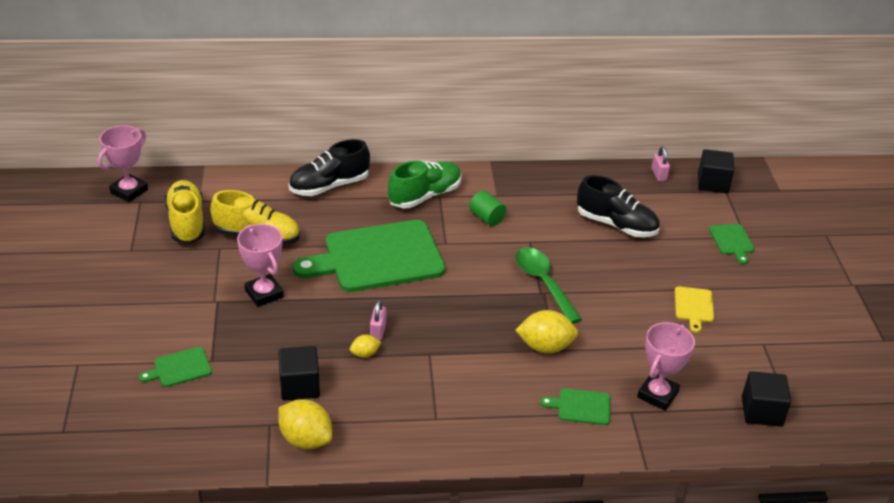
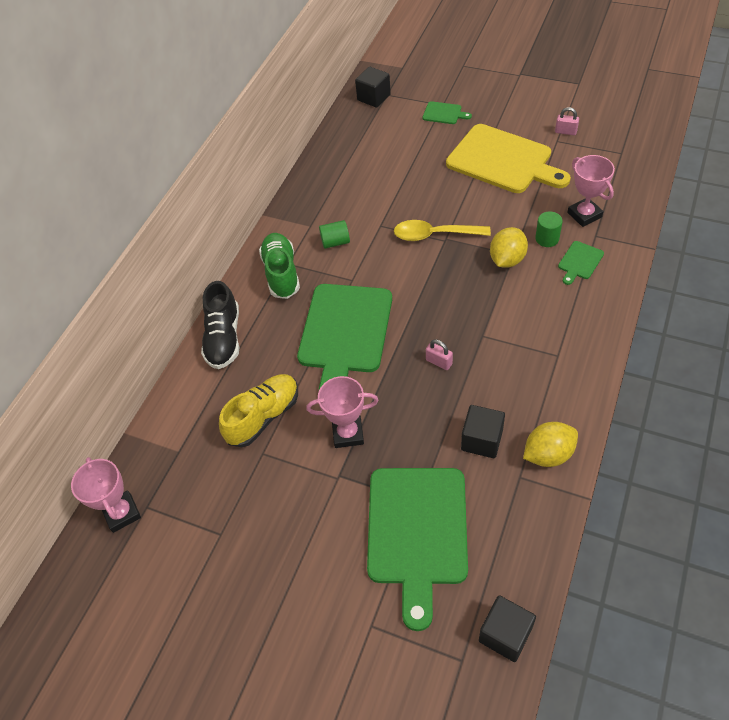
camera: 55 degrees left, 15 degrees up
(179, 368) = (417, 532): green cutting board -> green cutting board, size x2.38
(186, 223) = (207, 472): yellow shoe -> none
(365, 354) = (463, 380): yellow lemon -> none
(543, 283) = (434, 235): green spoon -> yellow spoon
(598, 371) = (547, 238): none -> green cylinder
(616, 225) = (390, 168): black shoe -> none
(659, 175) = (345, 122): pink padlock -> pink padlock (565, 132)
(694, 307) = (503, 160): yellow cutting board -> yellow cutting board, size x2.38
(761, 411) = (621, 168): black cube -> black cube (505, 634)

